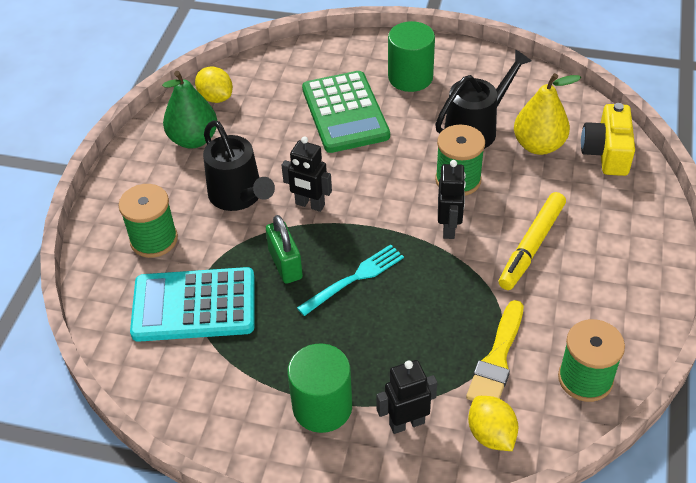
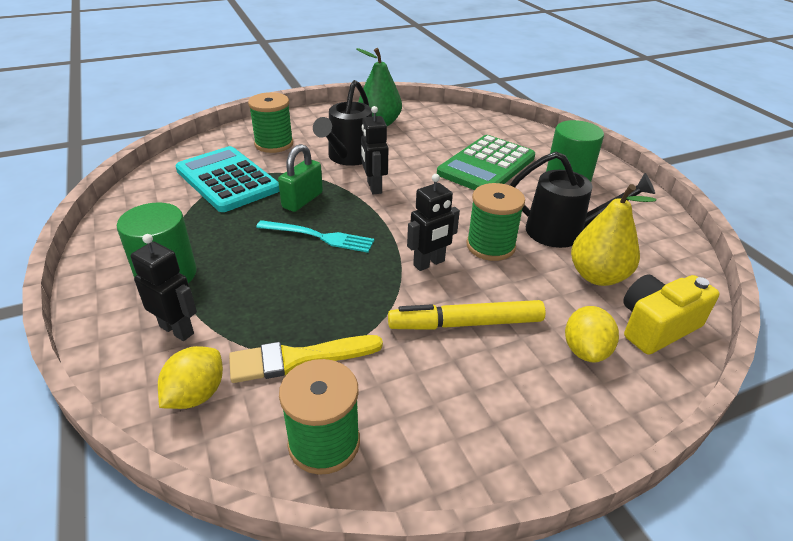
camera: 50 degrees right, 10 degrees down
(216, 97) = (428, 116): yellow lemon -> yellow lemon (585, 350)

